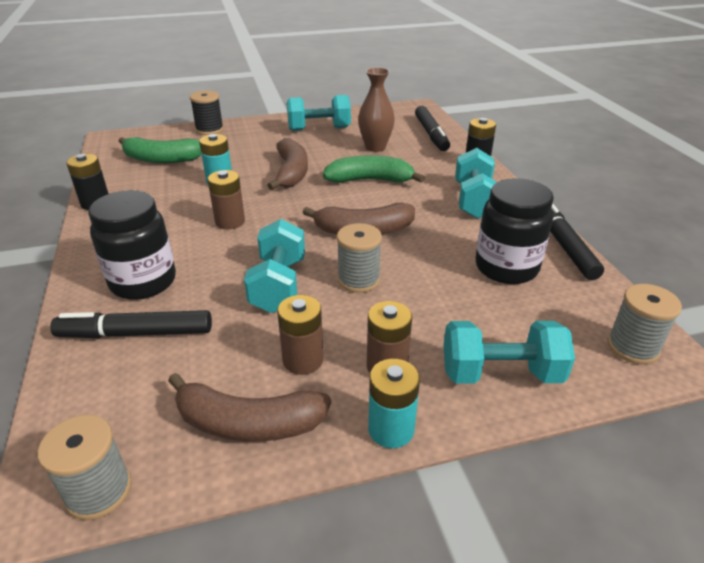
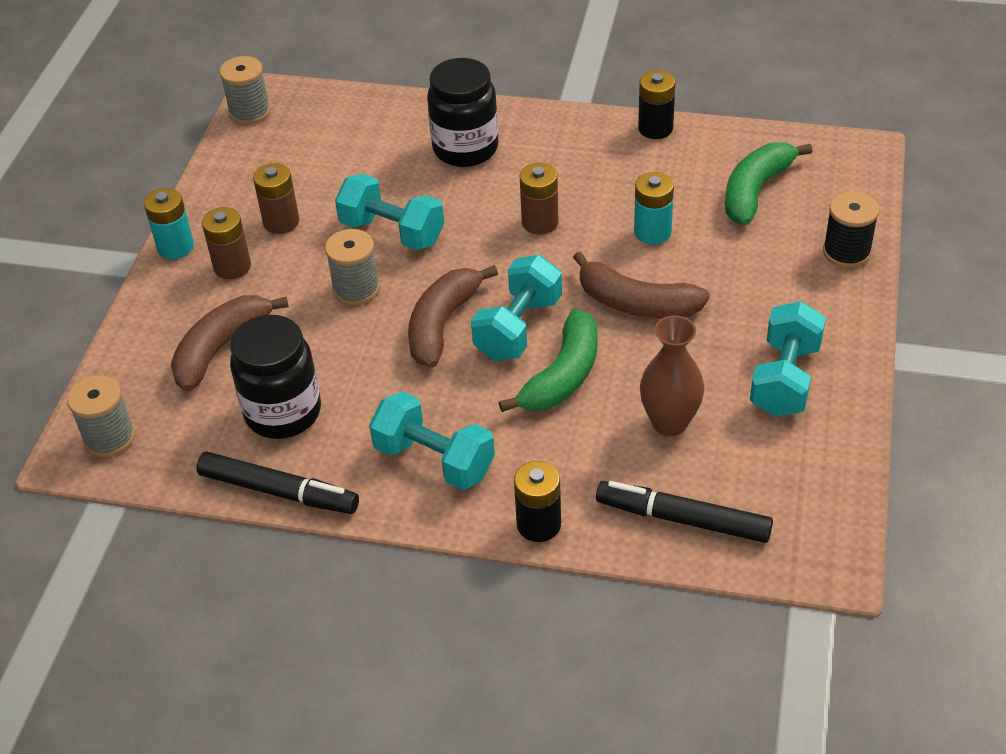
camera: 120 degrees right, 10 degrees up
(136, 333) = (391, 138): black marker -> none
(248, 423) = (245, 180): brown banana -> brown banana (220, 348)
(500, 373) = (165, 331): turquoise dumbbell -> turquoise dumbbell (518, 328)

